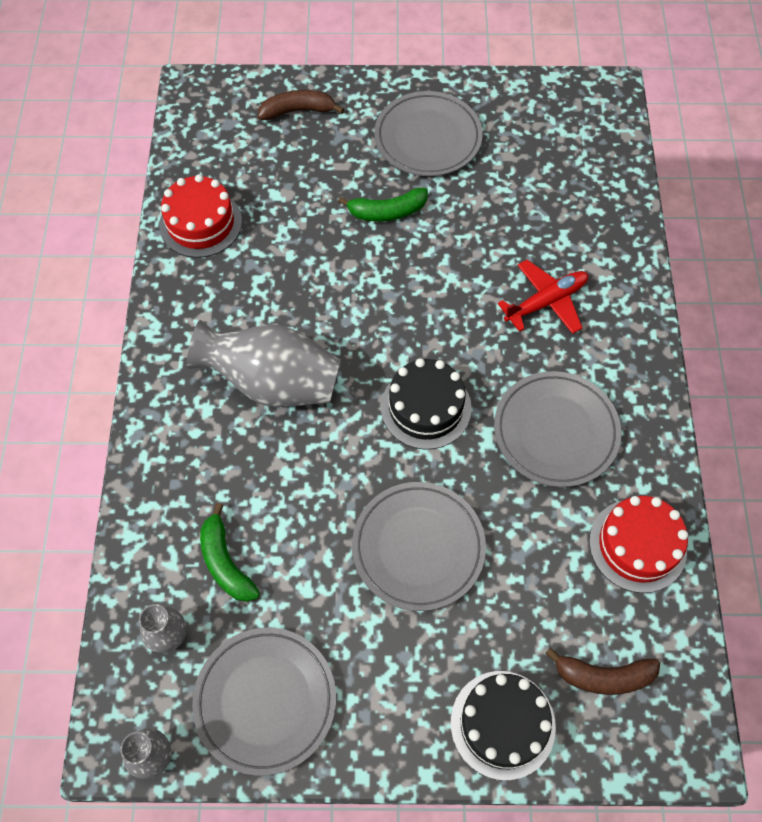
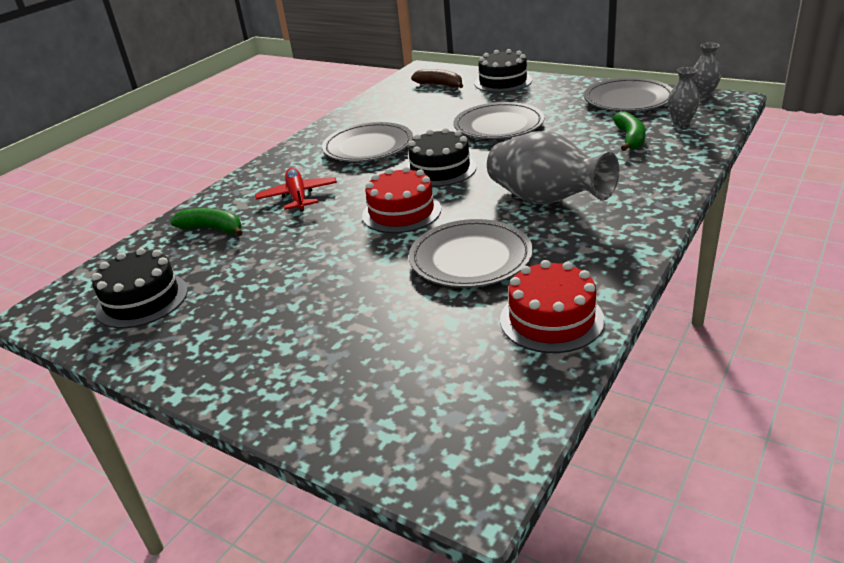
camera: 145 degrees left, 30 degrees down
(298, 111) = (353, 401): brown banana -> none
(387, 212) = (353, 277): green banana -> green banana (213, 229)
(428, 138) = (248, 325): grey plate -> grey plate (470, 259)
(540, 128) = (142, 300): none -> black cake
(546, 302) = (298, 196): red plane -> red plane turned 75 degrees clockwise
(637, 545) = (375, 110): red cake -> red cake (401, 212)

